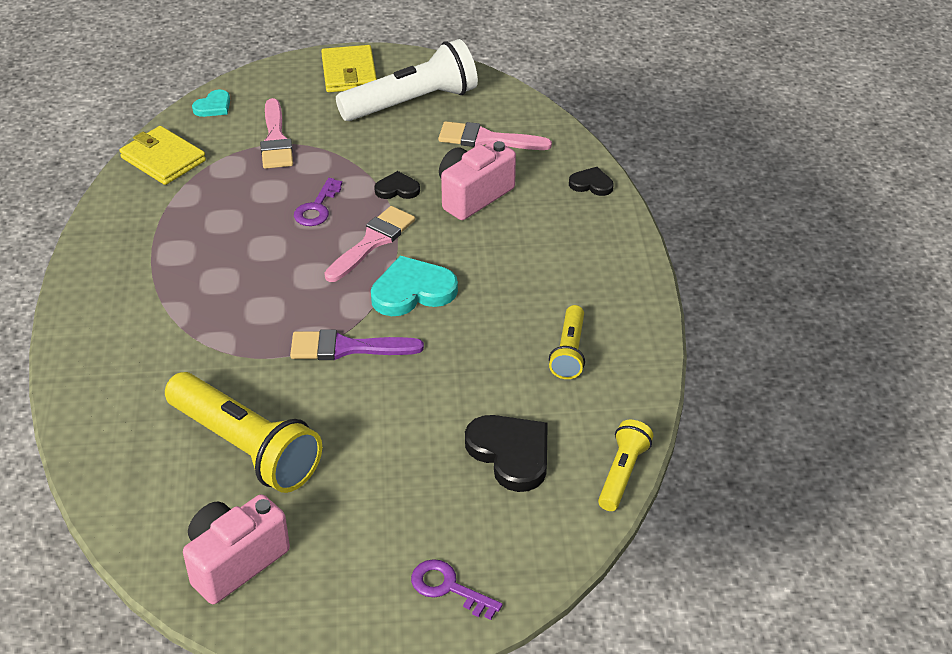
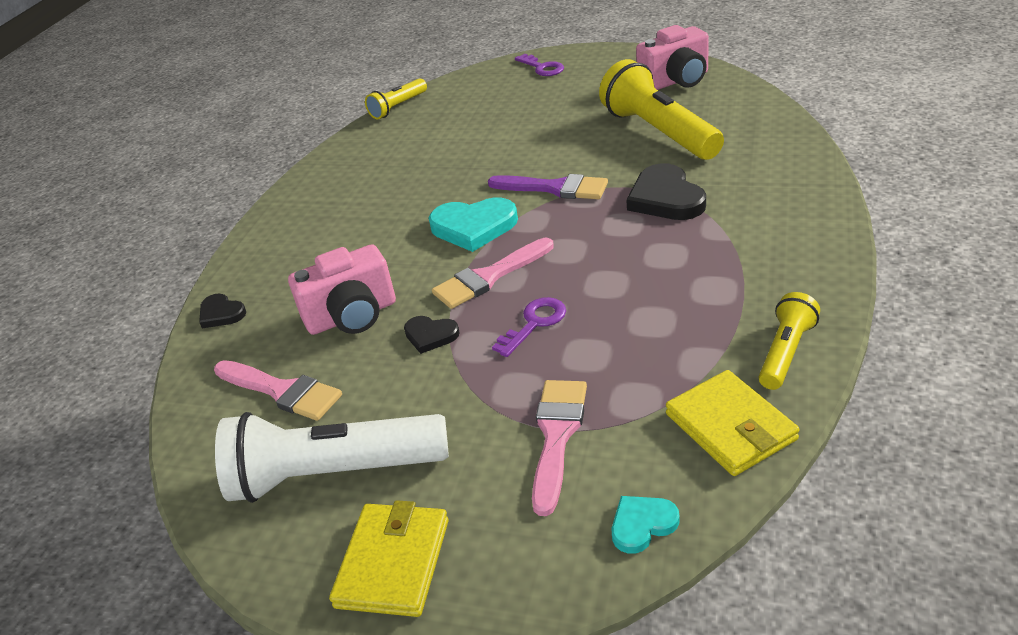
camera: 155 degrees left, 5 degrees down
(510, 453) = (463, 120): black heart -> black heart (665, 198)
(569, 352) = (374, 172): yellow flashlight -> yellow flashlight (785, 352)

